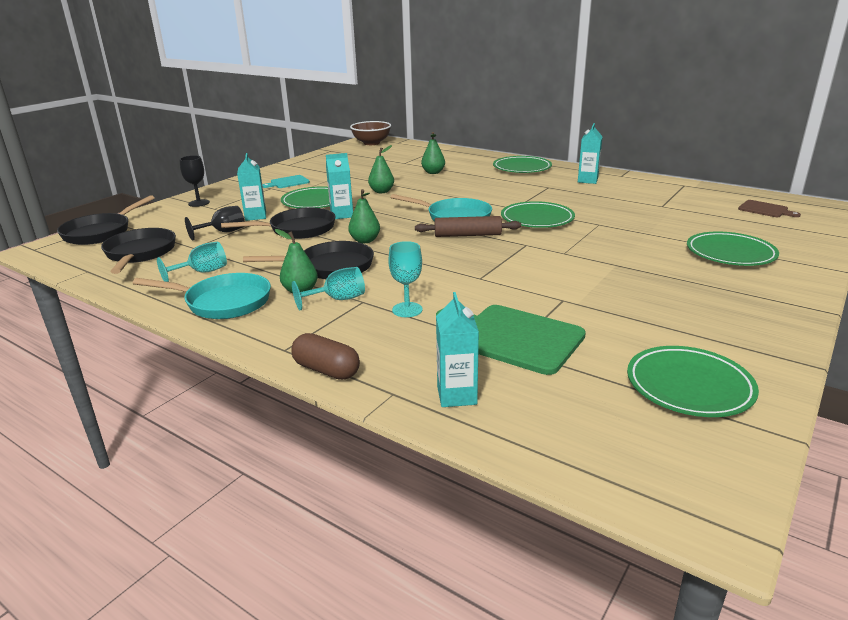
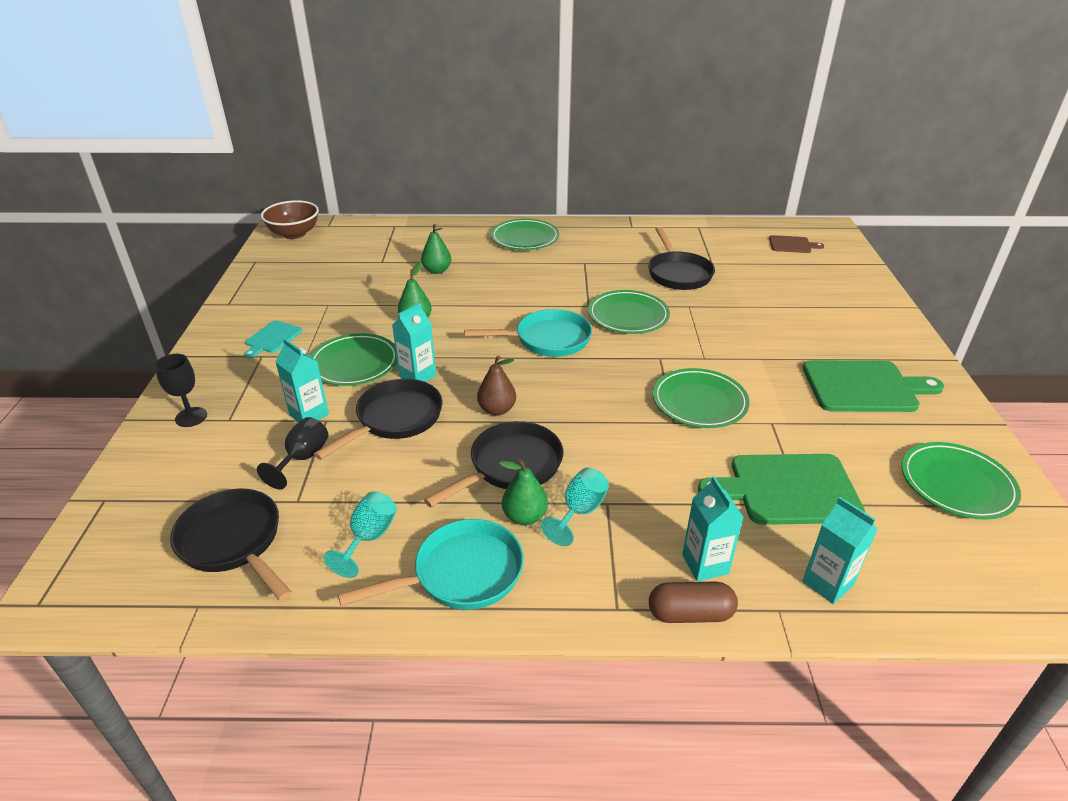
camera: 35 degrees left, 10 degrees up
(101, 232) = (110, 527): black pan -> black pan (678, 274)
(365, 241) = (497, 409): green pear -> brown pear
(407, 310) = (662, 495): turquoise goblet -> none
(467, 235) = (591, 363): brown rolling pin -> none
(587, 180) = (609, 242): turquoise carton -> turquoise carton (705, 564)
(692, 304) = (864, 387): none -> green cutting board
(730, 253) = (825, 312): green plate -> green plate (699, 402)

